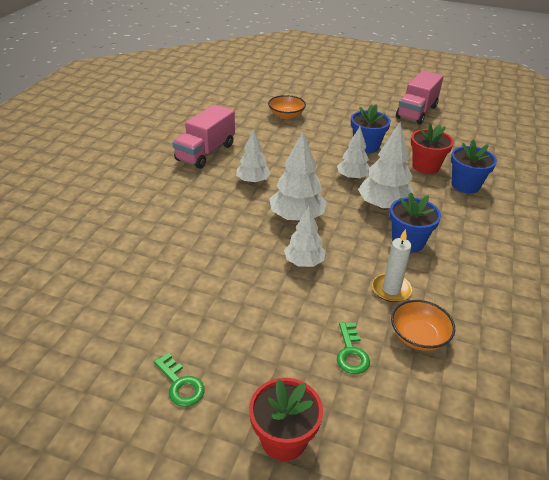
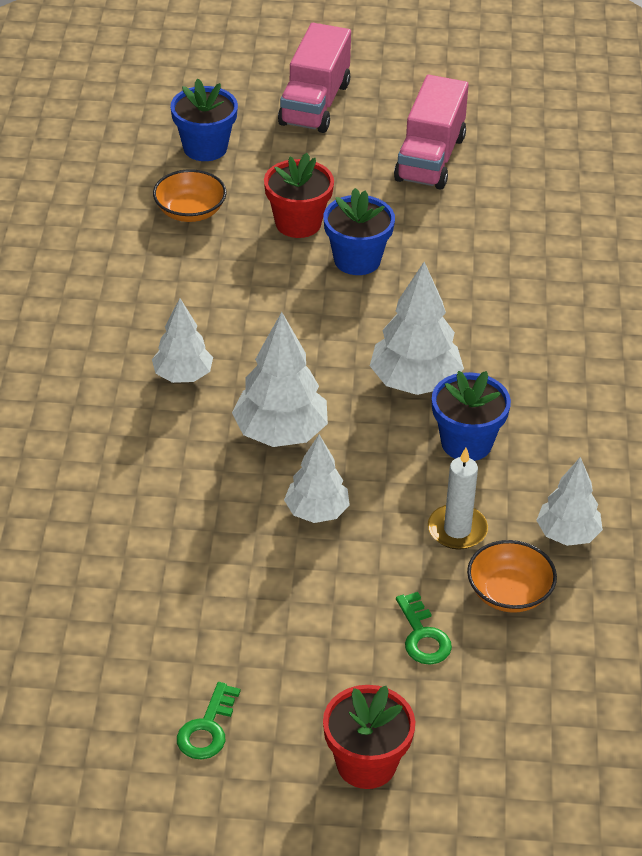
camera: 15 degrees left, 5 degrees up
(180, 384) = (207, 728): green key -> green key turned 75 degrees clockwise
(205, 152) = (74, 329): pink truck -> pink truck (315, 104)
(352, 177) = (350, 334): white tree -> white tree (567, 534)
(425, 166) = (468, 286): red flower pot -> red flower pot (298, 223)
(465, 185) = (540, 313): blue flower pot -> blue flower pot (205, 148)

